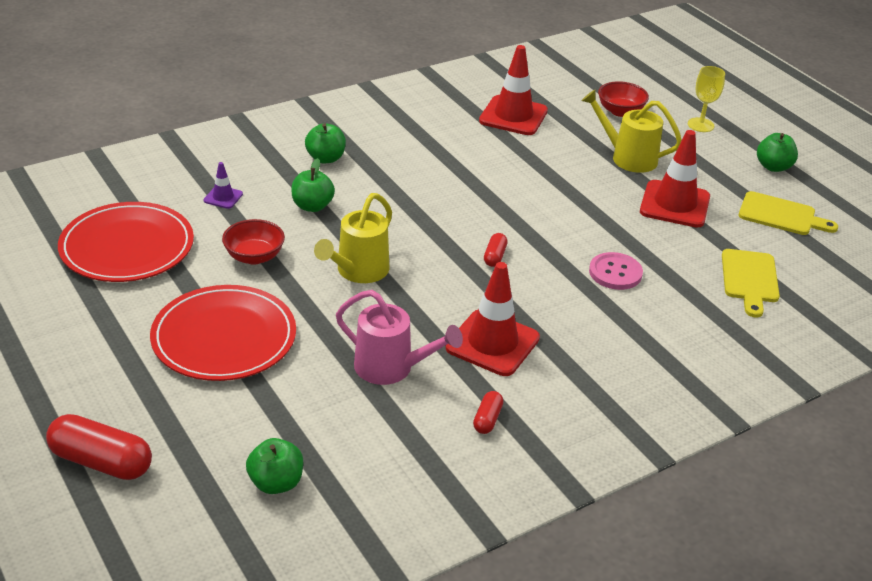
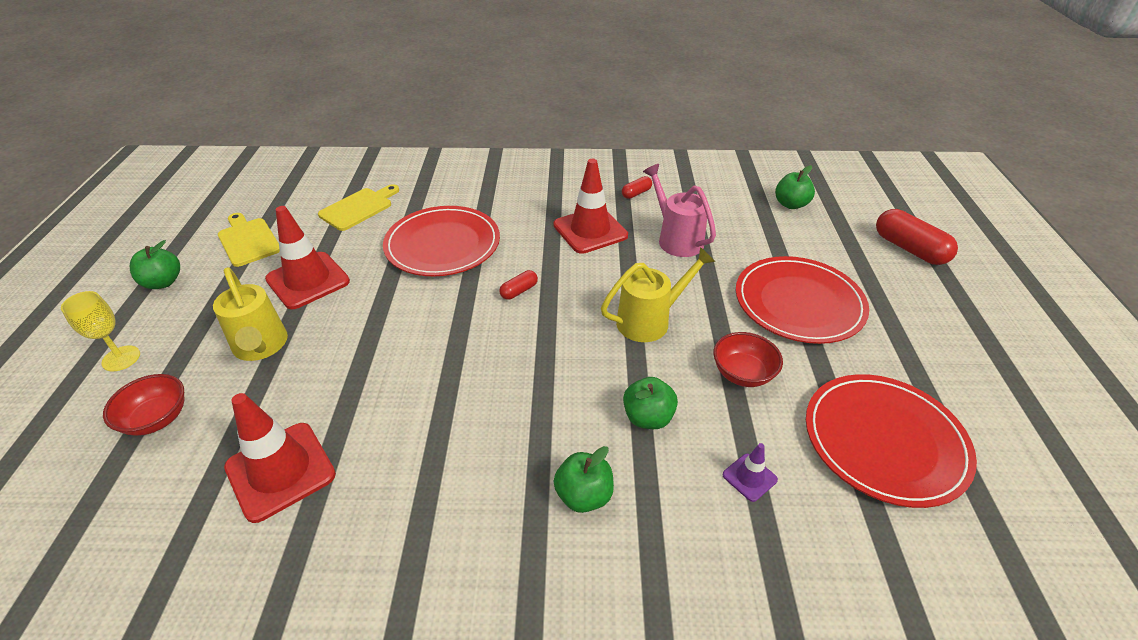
camera: 145 degrees left, 5 degrees up
(615, 273) = (443, 245): pink button -> red plate

